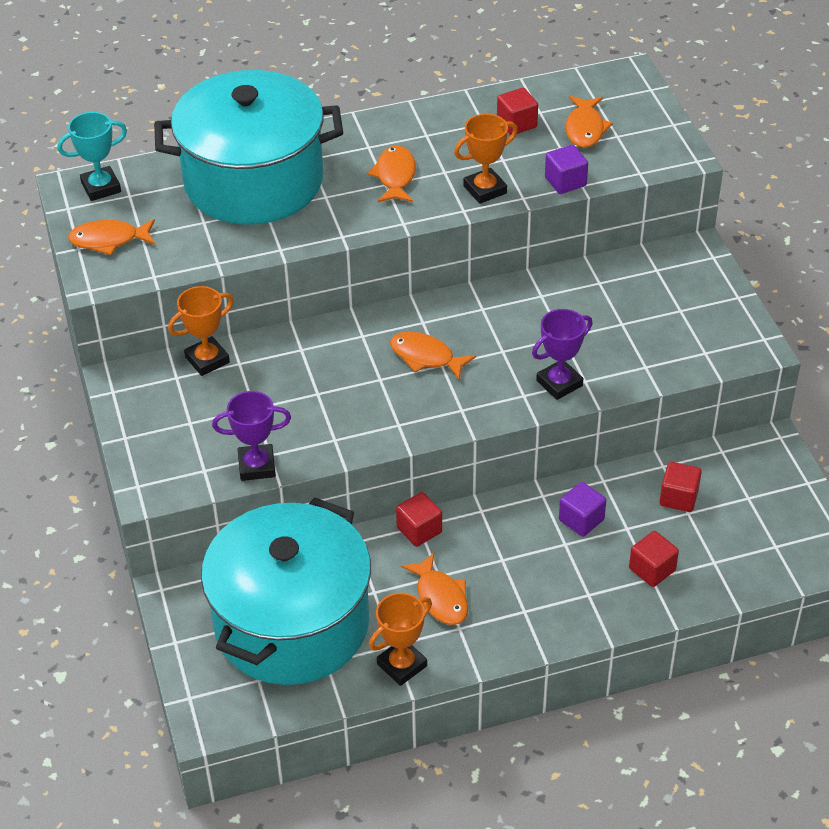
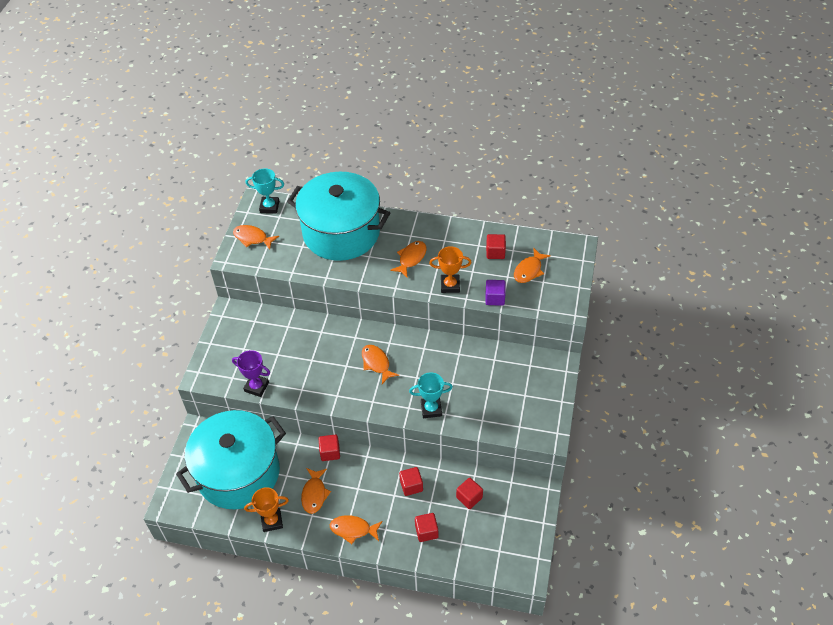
camera: 30 degrees right, 5 degrees up
(207, 360) = (274, 318): orange trophy -> none
(540, 617) = (353, 529): none -> orange fish
(559, 383) = (431, 409): purple trophy -> turquoise trophy
(581, 520) = (411, 486): purple cube -> red cube

